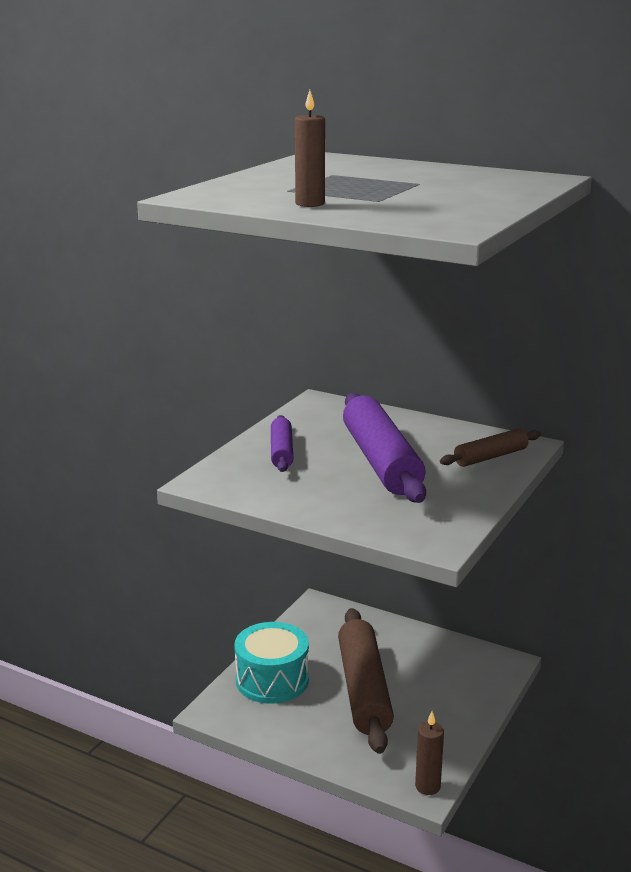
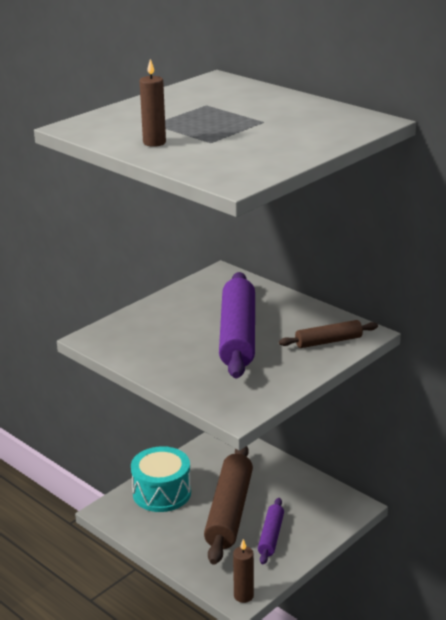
camera: 15 degrees right, 5 degrees up
(281, 451) = (165, 318): purple rolling pin -> purple rolling pin (271, 536)

